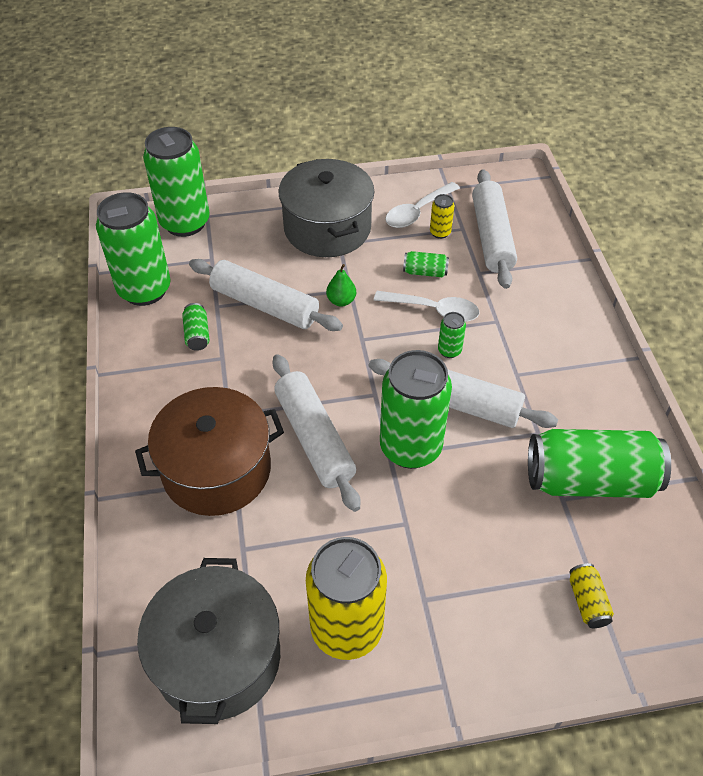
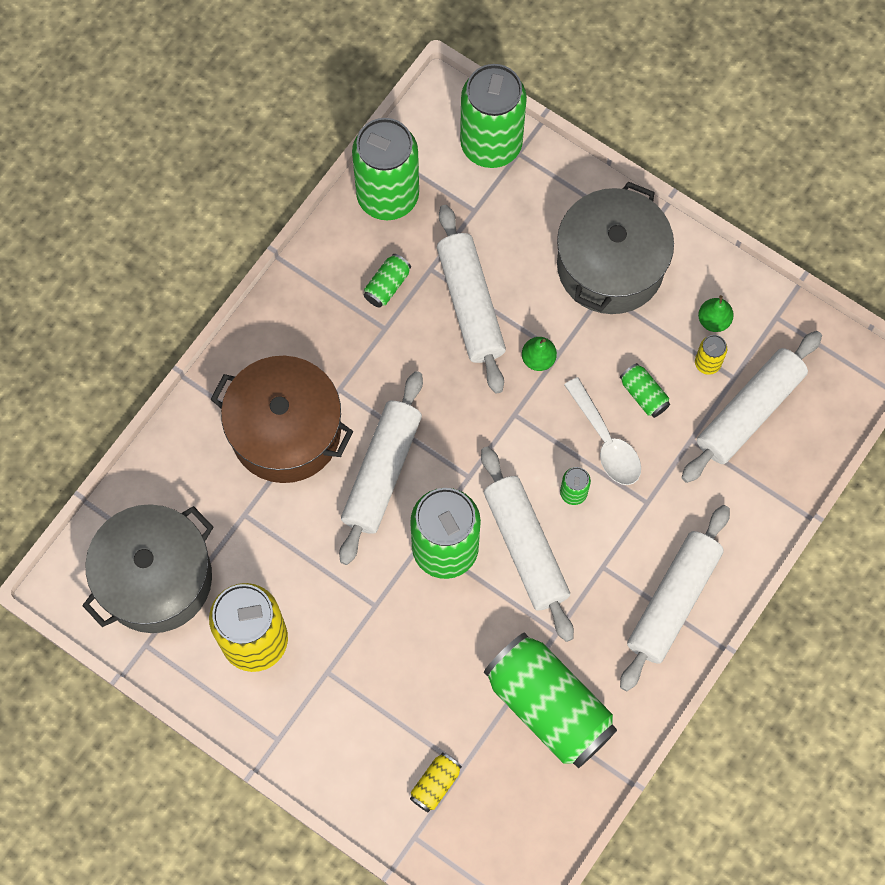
camera: 45 degrees right, 20 degrees up
(417, 212) = (713, 320): white spoon -> green pear
(579, 357) = (673, 601): none -> white rolling pin

